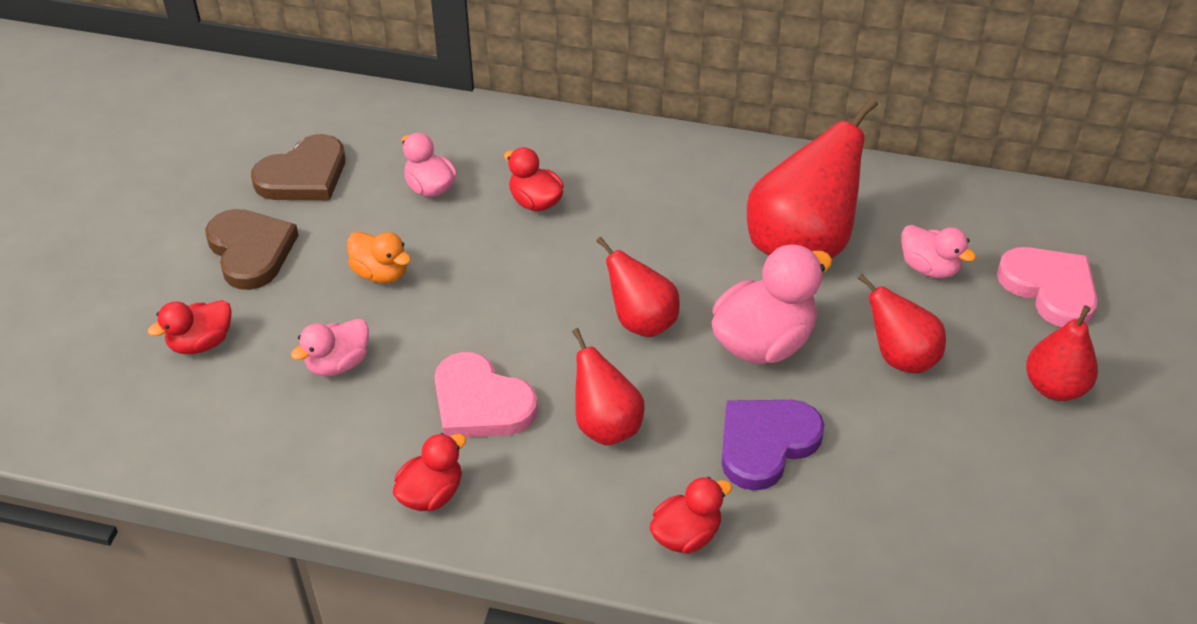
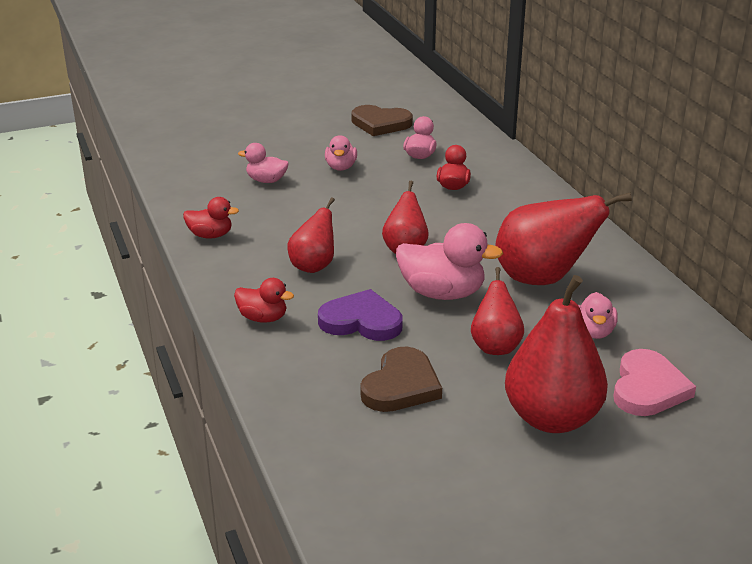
camera: 55 degrees right, 15 degrees down
(201, 343) = (239, 145): red duck -> none
(251, 251) = (311, 132): brown heart -> brown heart (401, 385)
(381, 273) = (341, 167): orange duck -> pink duck
(480, 403) = (286, 225): pink heart -> none
(1054, 387) = (552, 418): red pear -> red pear, size x1.73

